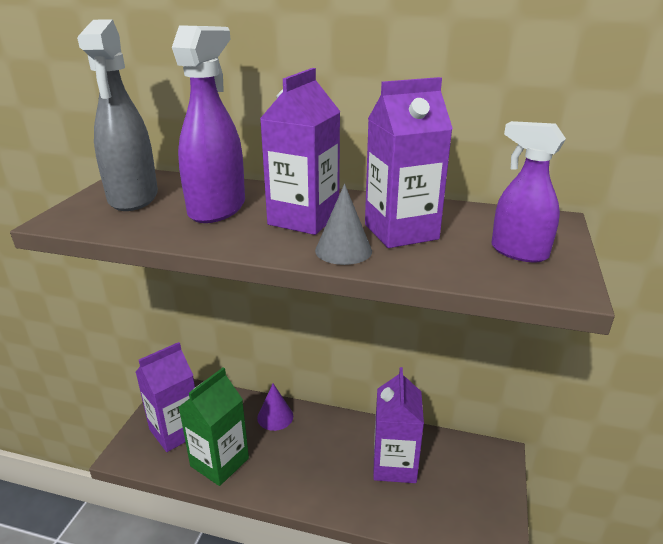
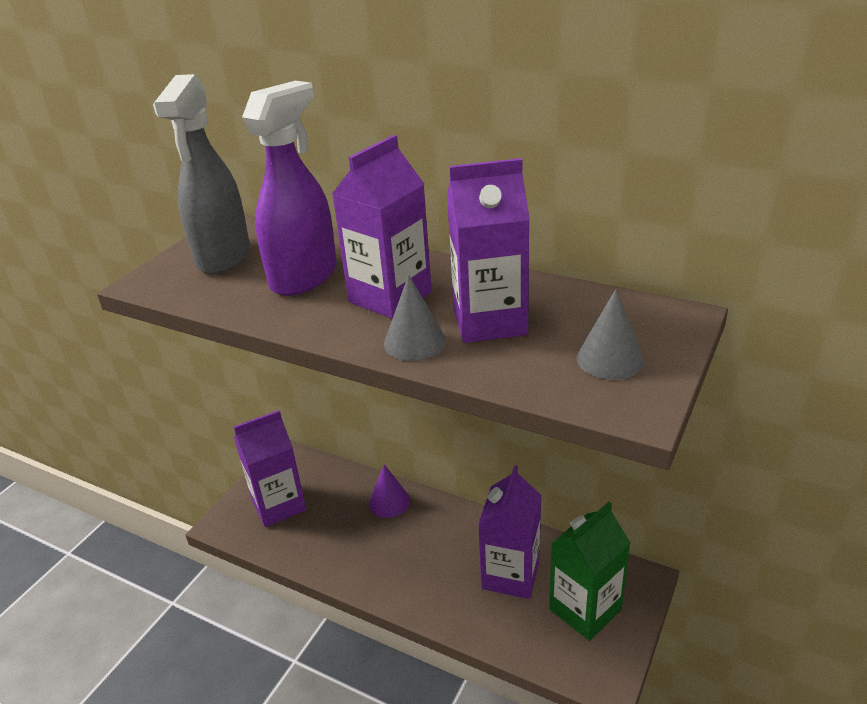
camera: 15 degrees right, 5 degrees up
(219, 462) = (318, 545): green carton -> green carton (585, 609)
(518, 252) = (610, 359): purple spray bottle -> grey cone

